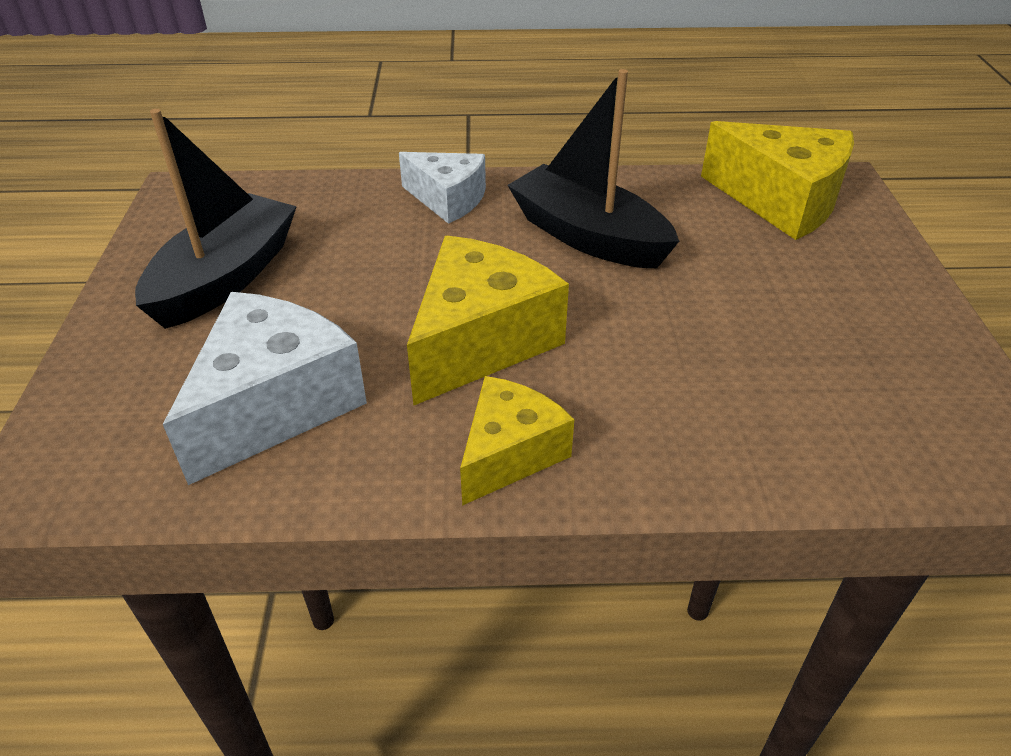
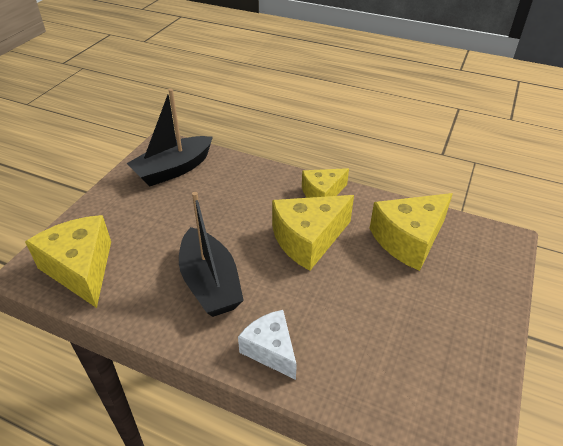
camera: 155 degrees left, 0 degrees up
(226, 278) = (431, 328): black boat -> black boat (173, 169)
(274, 405) = (408, 240): white cheese -> yellow cheese

